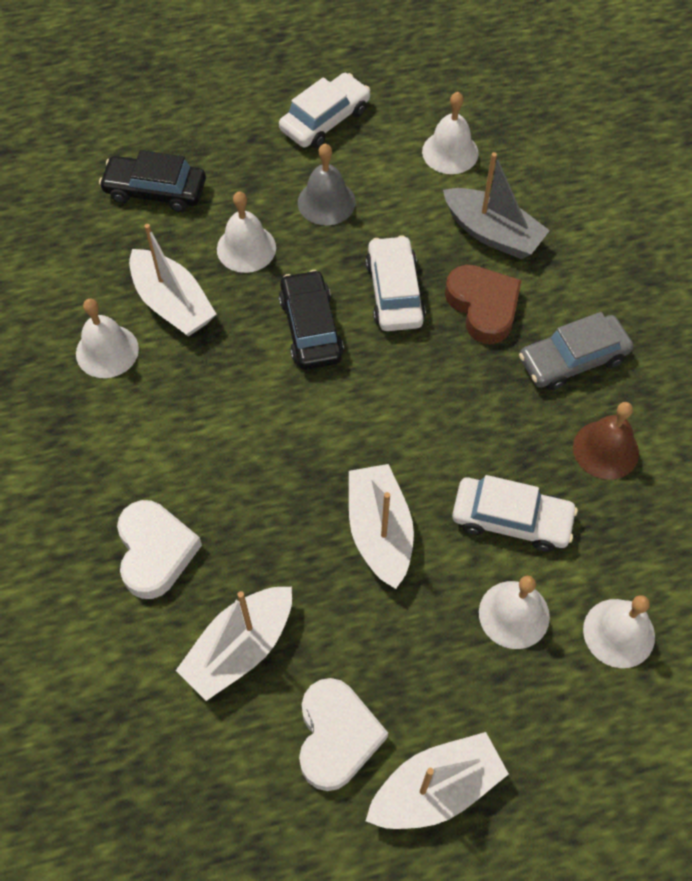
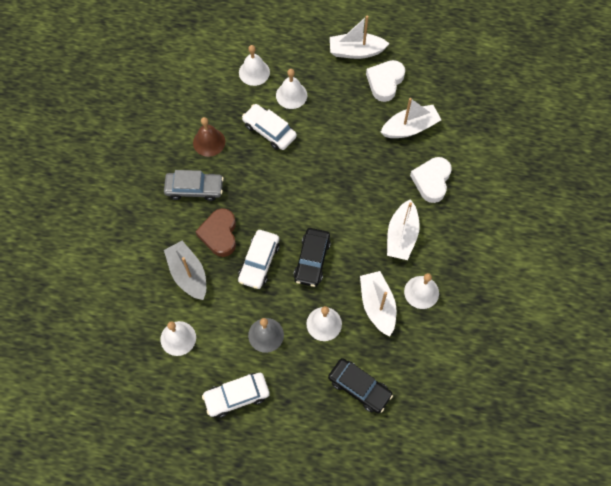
camera: 155 degrees left, 5 degrees up
(379, 531) = (329, 149): white boat -> white boat (401, 236)

